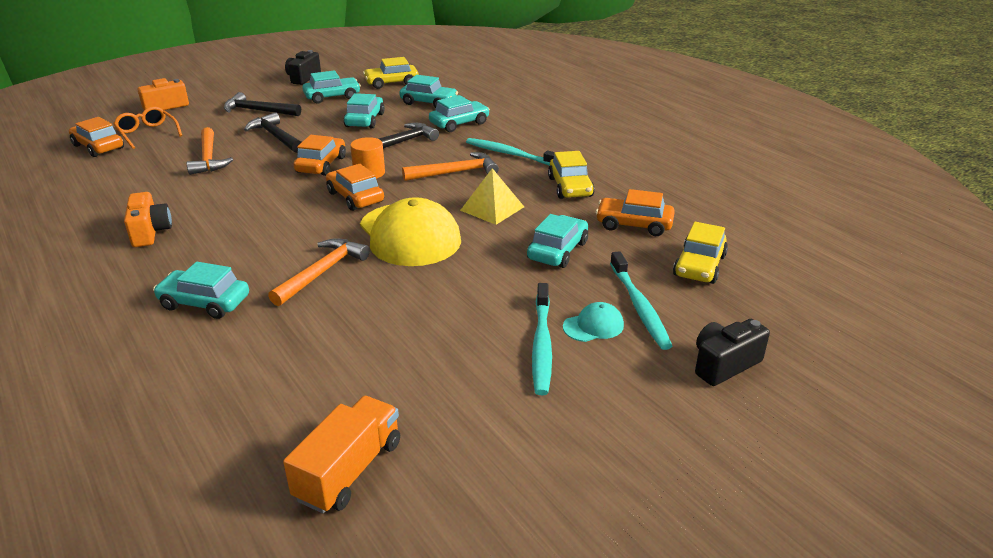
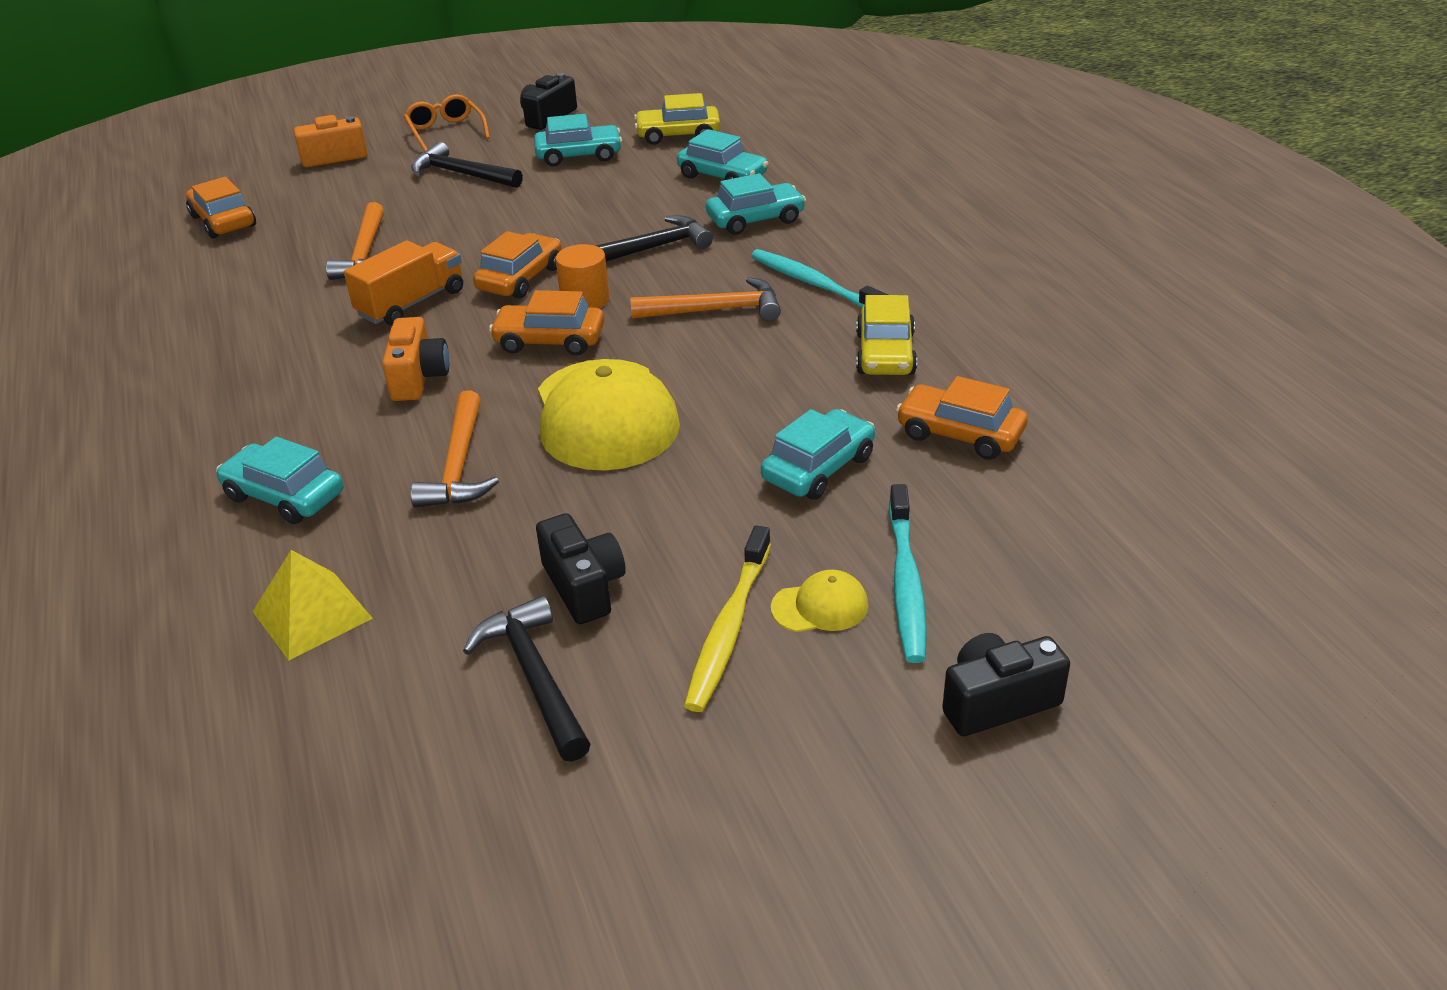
camera: 15 degrees right, 5 degrees up
(147, 133) = (295, 203): orange glasses -> orange glasses (446, 132)
(150, 232) = (249, 372): orange camera -> orange camera (418, 378)
(276, 136) = (472, 222): black hammer -> black hammer (535, 677)
(322, 272) = (459, 465): orange hammer -> orange hammer turned 135 degrees clockwise
(349, 470) = (386, 785): orange truck -> orange truck (411, 303)
(355, 197) = (550, 341): orange car -> orange car turned 60 degrees counterclockwise
(365, 120) = (612, 202): turquoise car -> none
(437, 333) = (584, 587): none -> black camera
(492, 208) = (746, 381): yellow pyramid -> yellow pyramid (312, 615)
(541, 345) = (728, 628): turquoise toothbrush -> yellow toothbrush
(593, 326) = (820, 606): turquoise cap -> yellow cap
(699, 266) = (1035, 522): yellow car -> none

